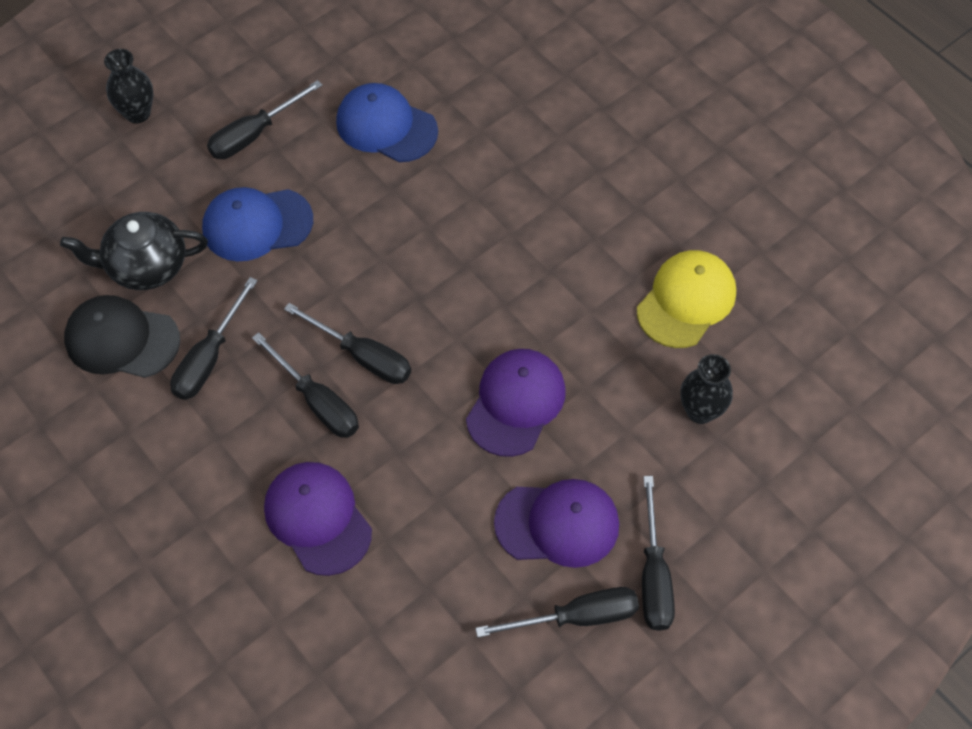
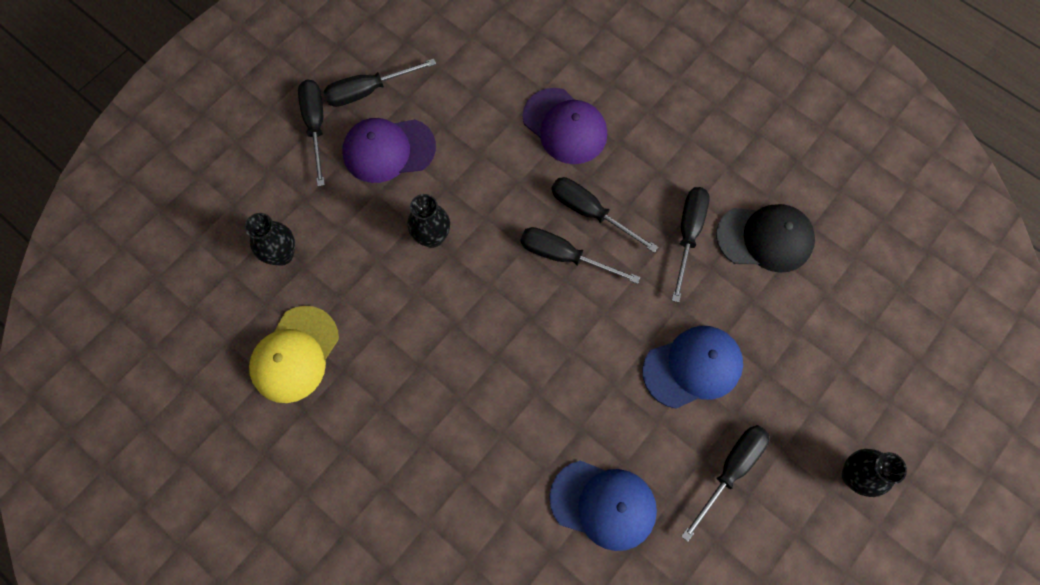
camera: 170 degrees right, 10 degrees up
(146, 266) = (774, 308): black teapot -> none
(516, 403) = (432, 237): purple cap -> black vase

